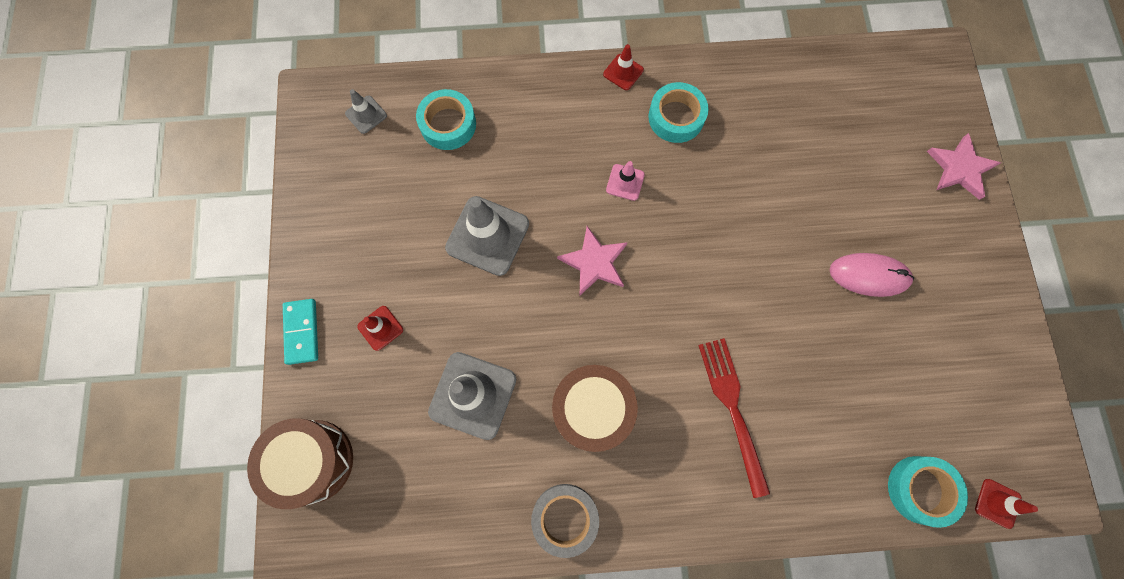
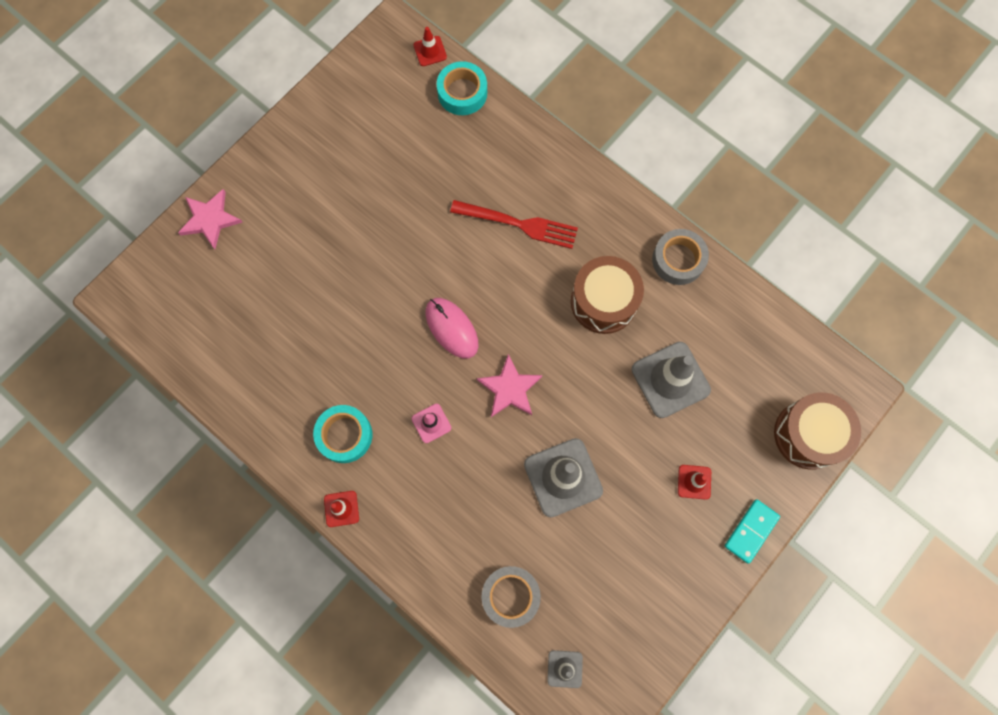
camera: 135 degrees left, 0 degrees up
(448, 124) = (510, 596): turquoise tape -> grey tape
(732, 409) = (519, 224): red fork -> red fork turned 105 degrees counterclockwise
(869, 275) = (349, 216): pink mouse -> pink mouse (451, 328)

